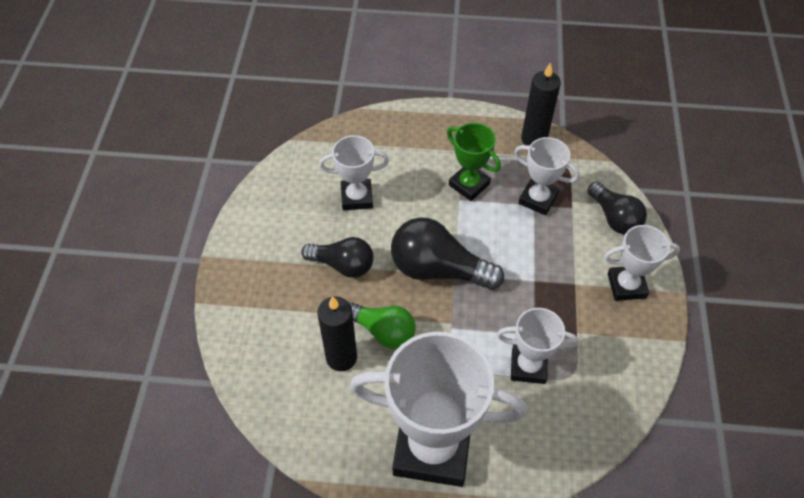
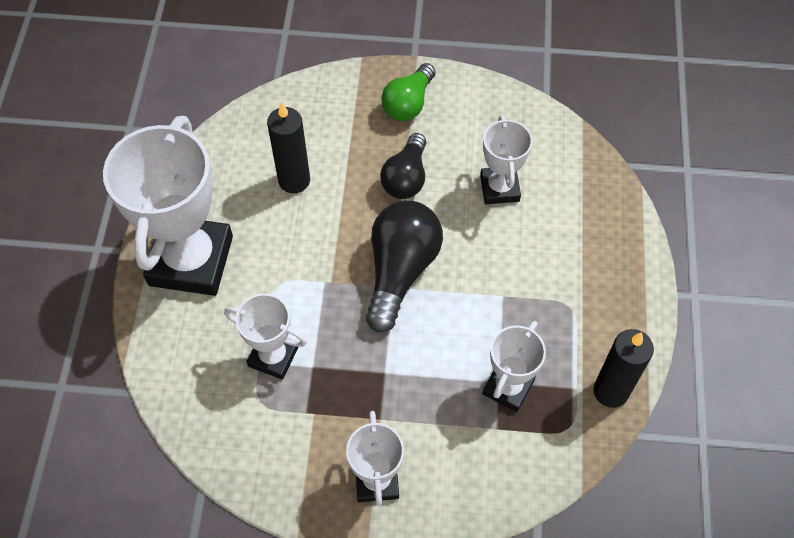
camera: 90 degrees right, 5 degrees up
(383, 331) = (322, 217): green light bulb -> green light bulb (408, 103)
(469, 184) = (526, 308): green trophy -> none
(528, 366) = (273, 356): white trophy -> white trophy turned 75 degrees counterclockwise
(614, 218) = (482, 481): black light bulb -> none

